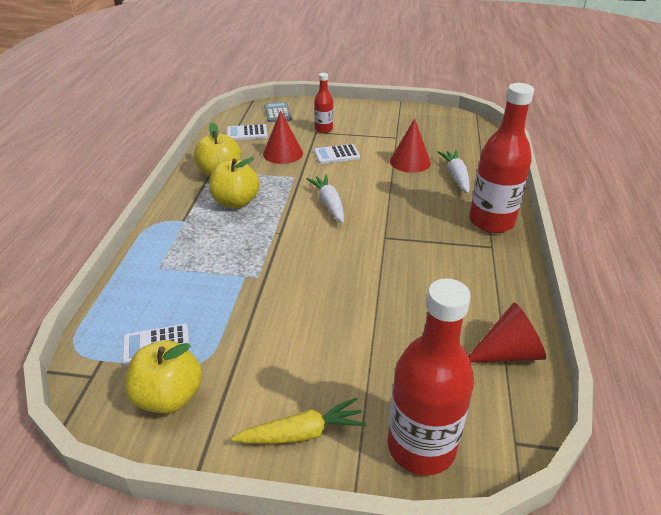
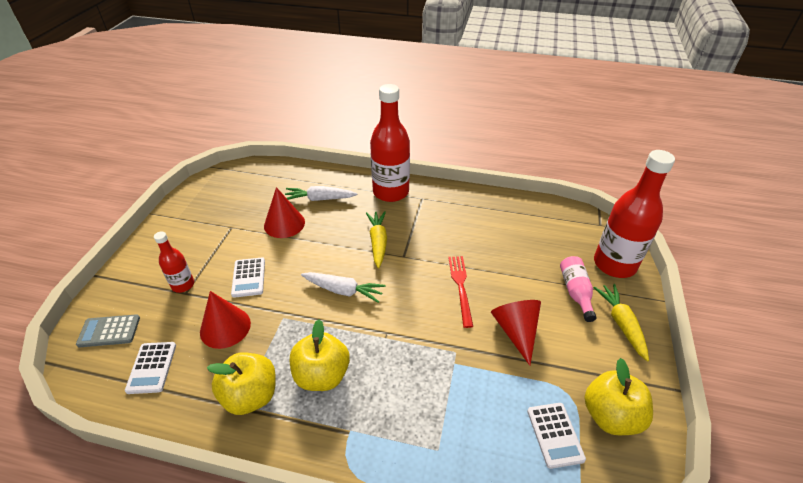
camera: 85 degrees left, 5 degrees up
(329, 204) = (344, 291): white carrot -> white carrot turned 150 degrees counterclockwise
(345, 280) = (461, 287): none -> red fork
(354, 388) = (575, 292): none -> pink bottle
(401, 218) = (378, 242): none -> yellow carrot
(508, 353) = (531, 213): red cone -> red cone (516, 331)

